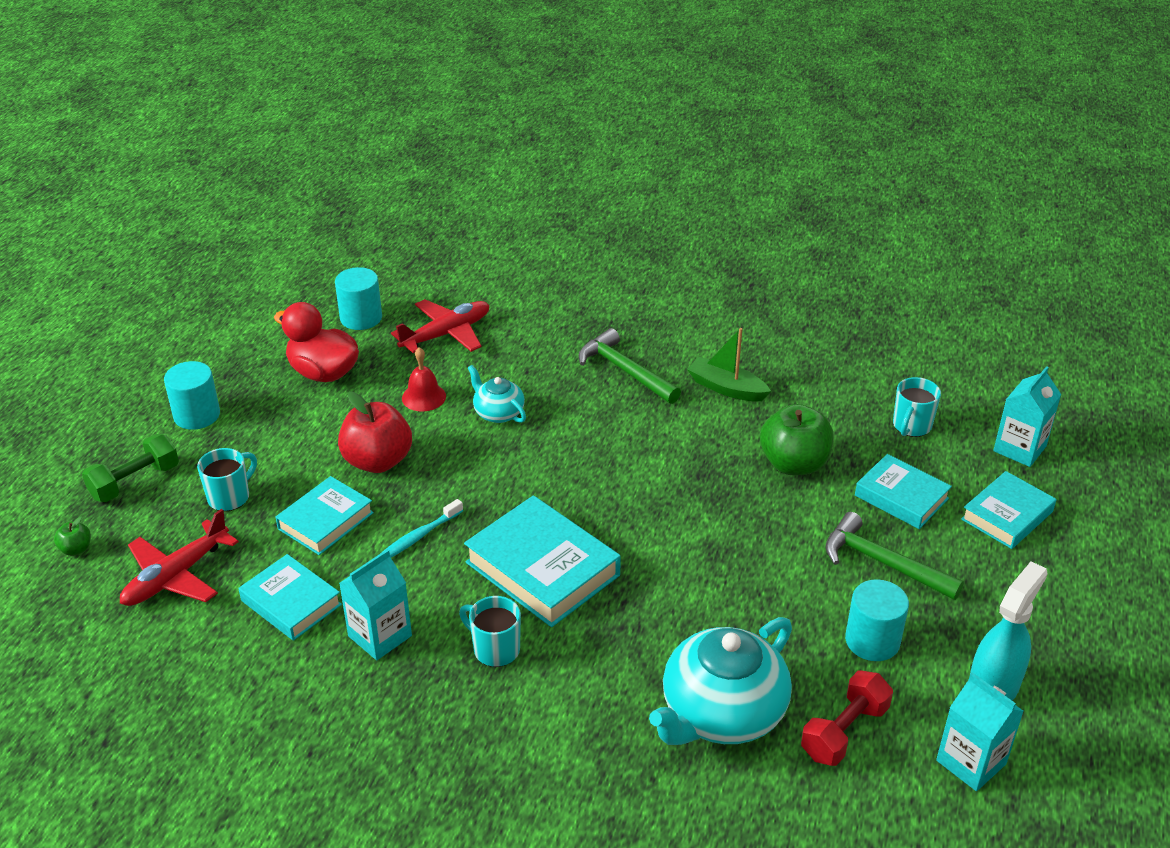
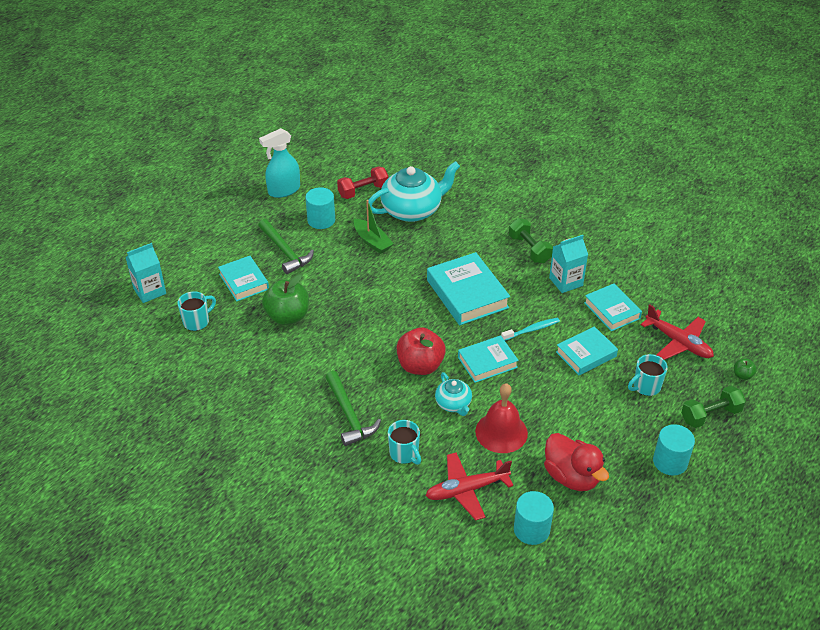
camera: 160 degrees left, 5 degrees up
(176, 576) = (678, 342): red plane -> red plane turned 75 degrees clockwise
(377, 461) = (545, 388): red apple -> red apple (420, 366)
(424, 397) = (501, 432): red bell -> red bell, size x1.58
(463, 686) = (529, 249): none -> green dumbbell
(495, 649) = (508, 261): turquoise mug -> turquoise mug (404, 454)
(726, 388) = (289, 381): green boat -> green boat (372, 241)
(971, 762) = (319, 169): turquoise carton -> none
(1007, 515) = (198, 258): turquoise book -> turquoise book (487, 362)

